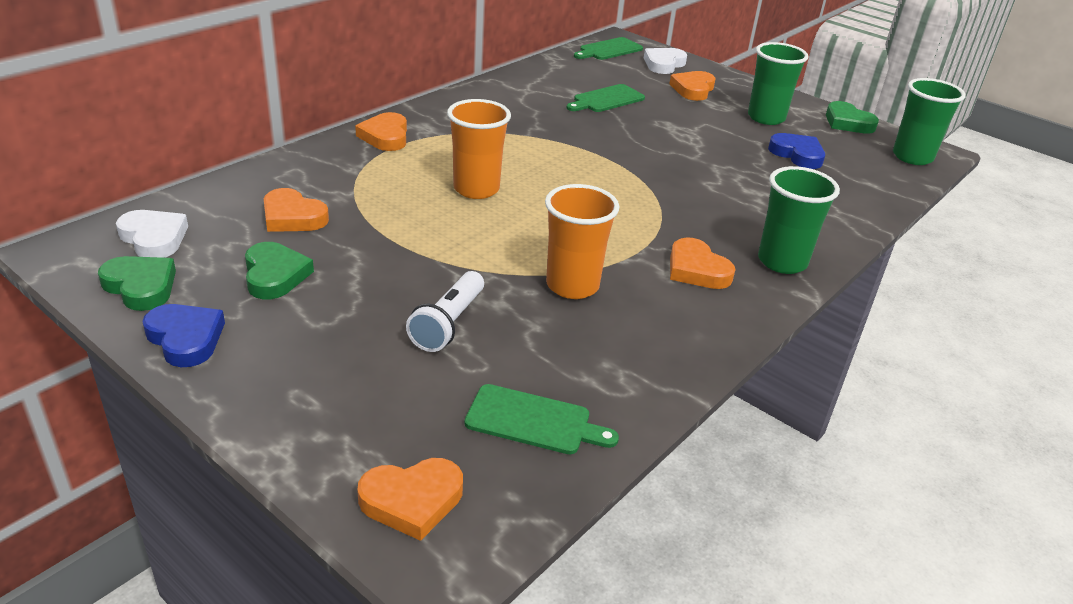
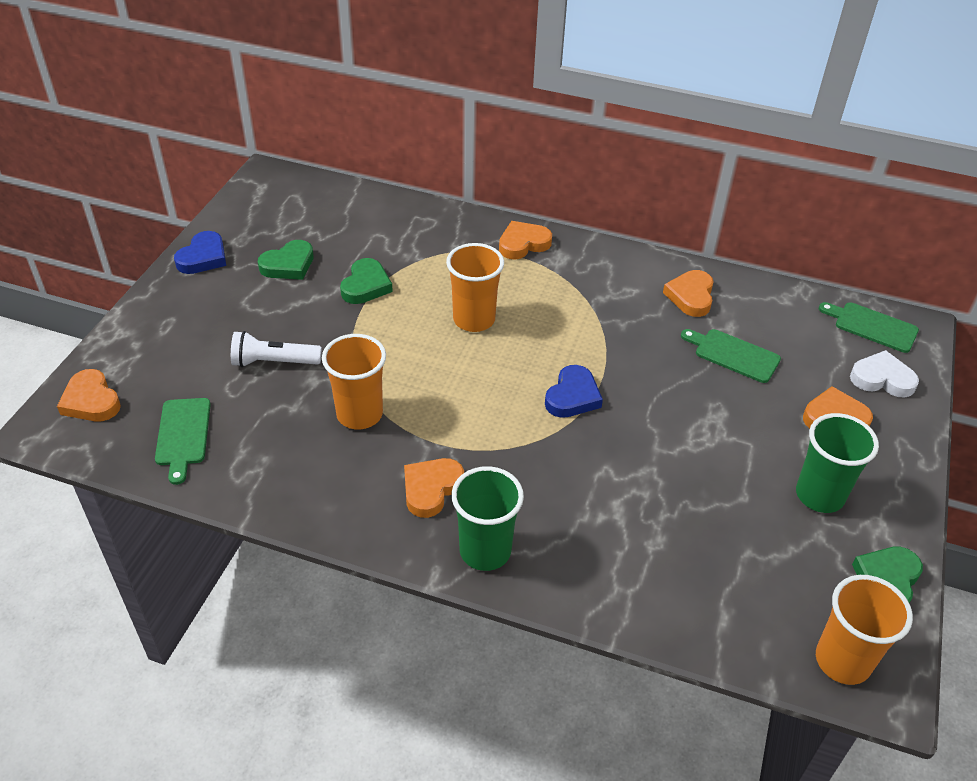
camera: 70 degrees right, 10 degrees up
(141, 286) = (246, 219): green heart -> green heart (366, 286)
(154, 238) = (301, 201): white heart -> none
(292, 217) = (365, 245): orange heart -> orange heart (691, 296)
(797, 154) = (741, 537): blue heart -> blue heart (572, 396)
(912, 157) = (842, 661): green cup -> orange cup

